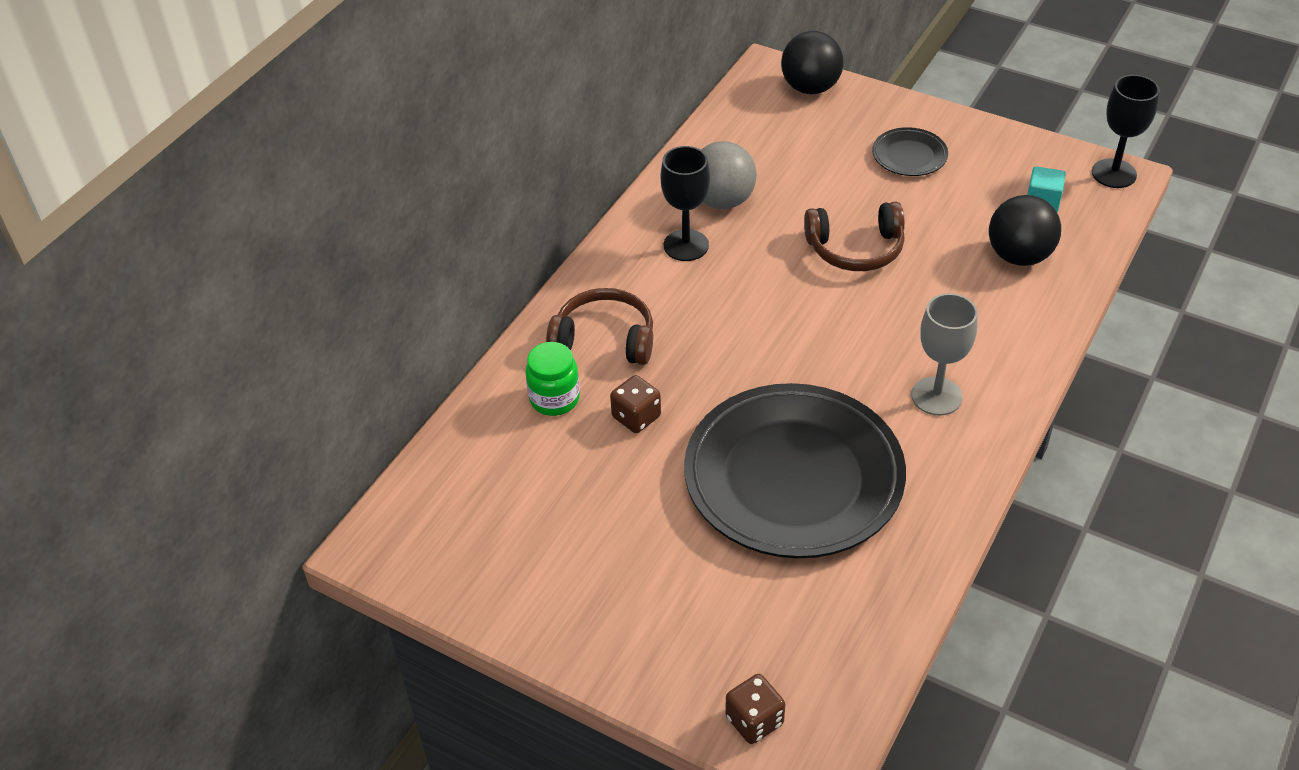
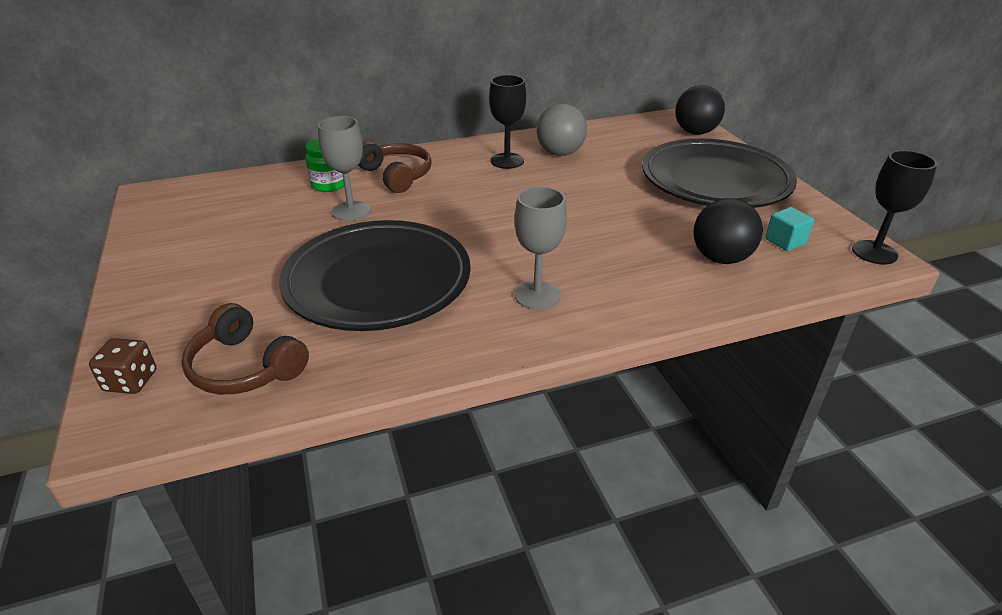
camera: 40 degrees right, 10 degrees down
(636, 417) = (351, 211): brown dice -> grey goblet
(855, 249) = (606, 204): brown headphones -> brown headphones (245, 367)
(909, 156) = (715, 181): black plate -> black plate, size x2.38

